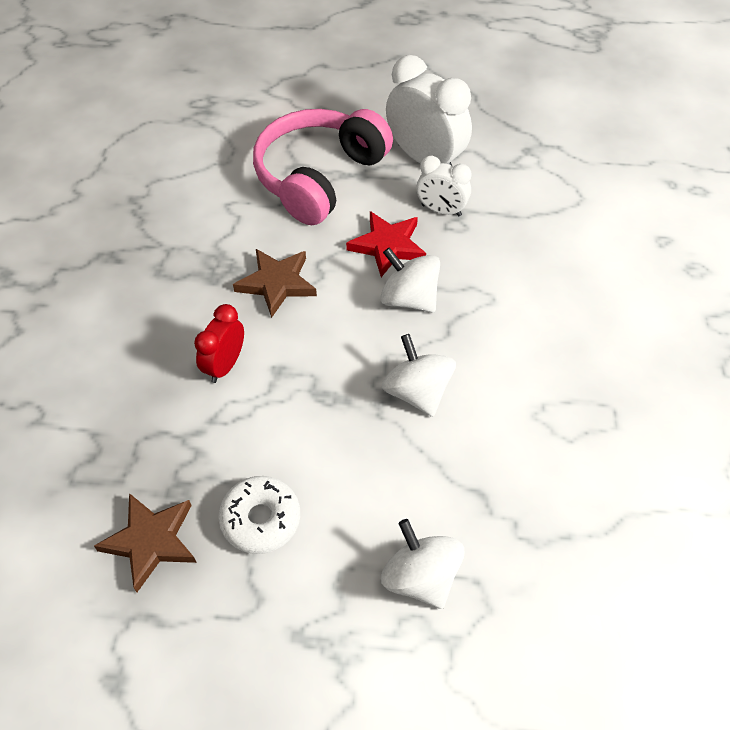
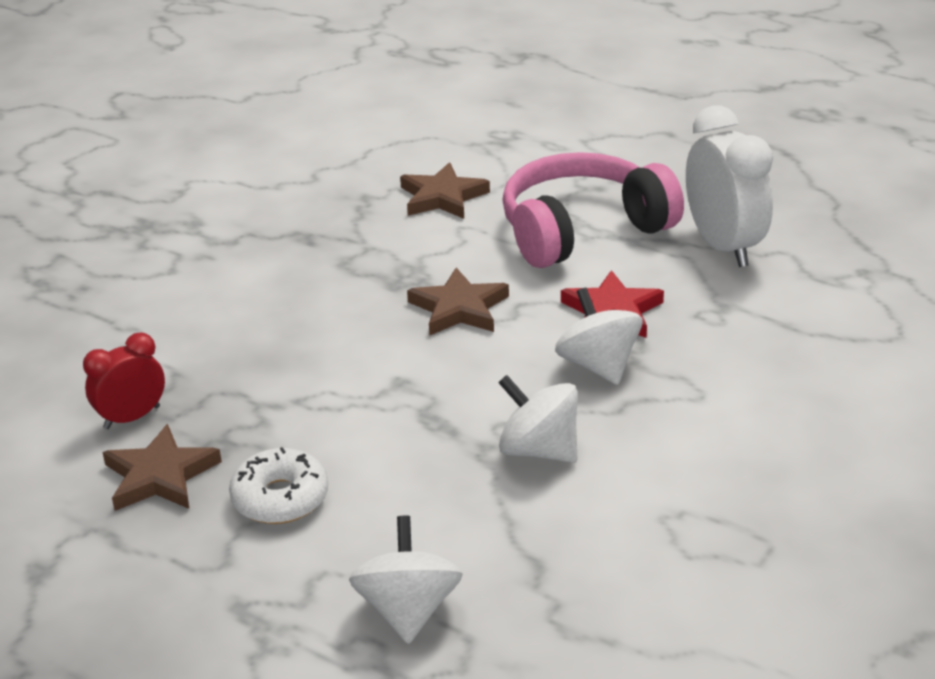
camera: 30 degrees right, 20 degrees down
(194, 179) = (442, 197): none -> brown star
(225, 365) = (348, 360): red clock -> red clock (132, 417)
(417, 392) = (538, 450): white spinning top -> white spinning top turned 60 degrees counterclockwise
(441, 210) = (704, 298): white clock -> none

